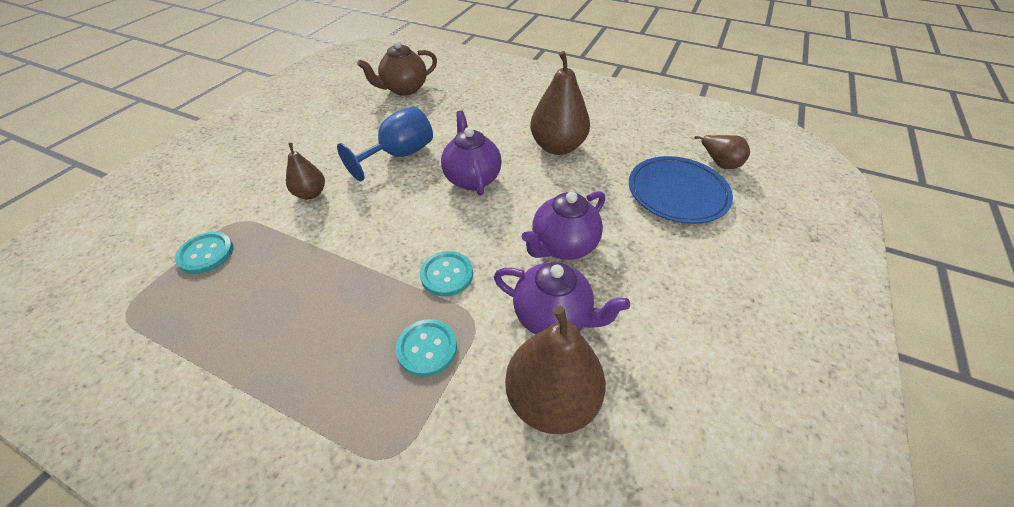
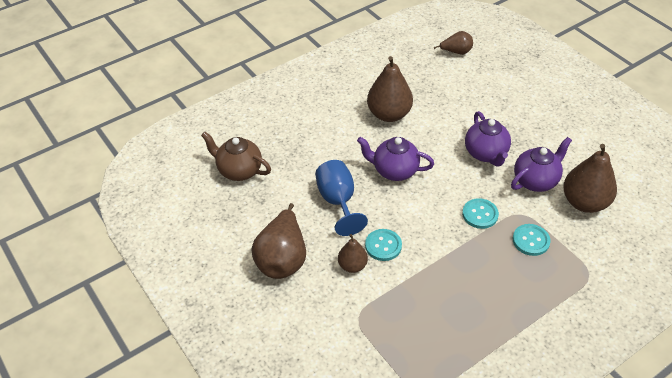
camera: 60 degrees left, 0 degrees up
(206, 254) = (386, 339): turquoise button -> turquoise button (383, 246)
(302, 147) = (282, 259): none -> brown pear
(404, 89) = (239, 170): brown teapot -> brown teapot turned 120 degrees clockwise
(677, 193) = (471, 84): blue plate -> none

